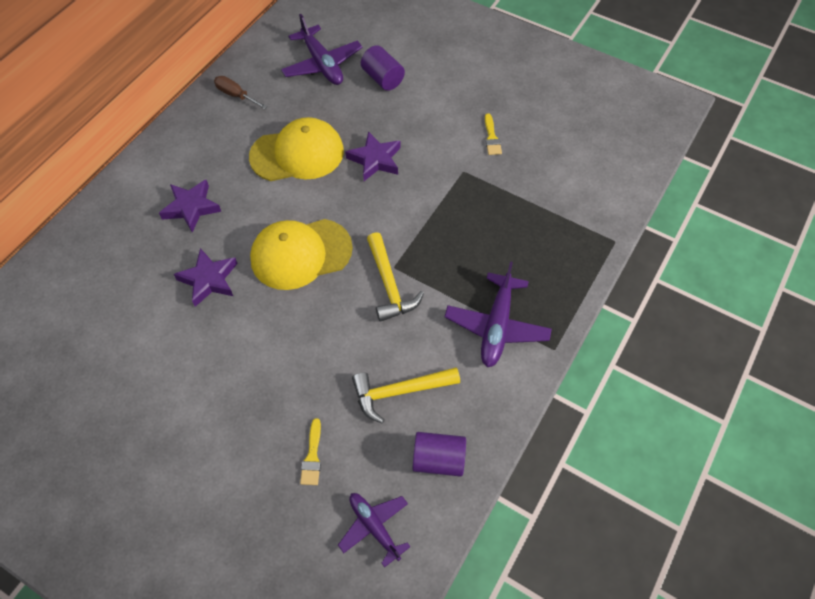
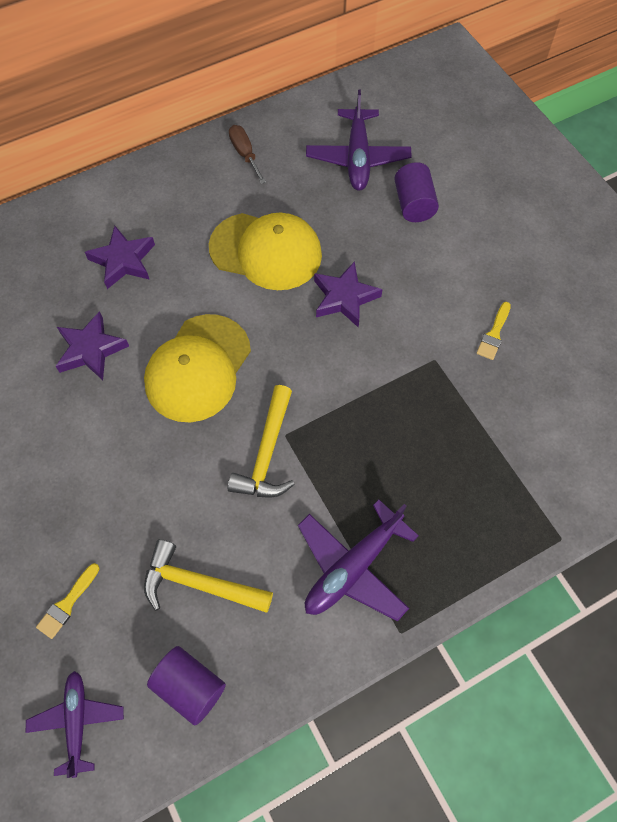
camera: 30 degrees right, 5 degrees up
(300, 254) = (198, 368): yellow cap -> yellow cap turned 75 degrees counterclockwise

